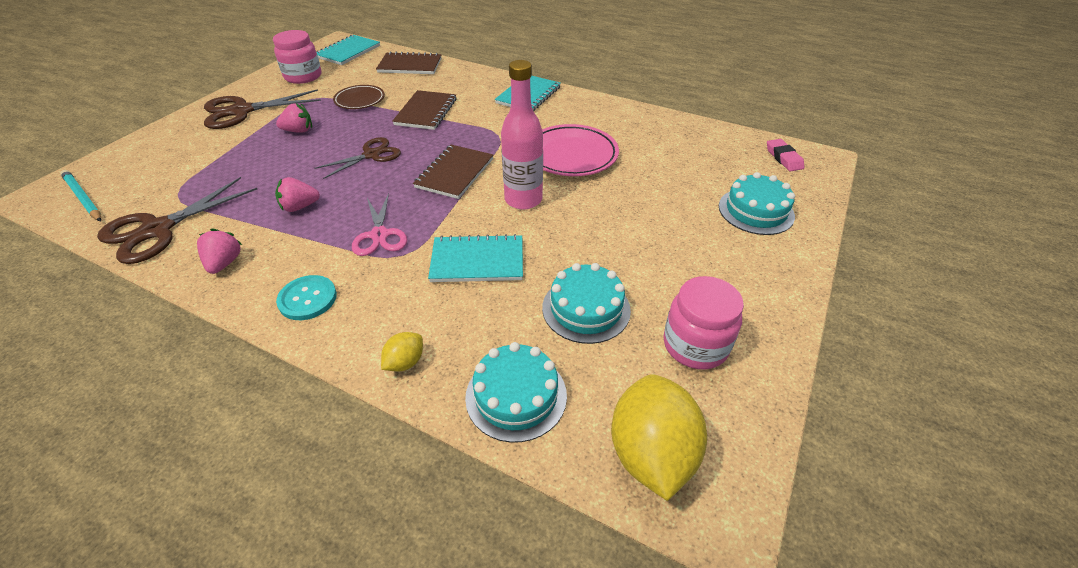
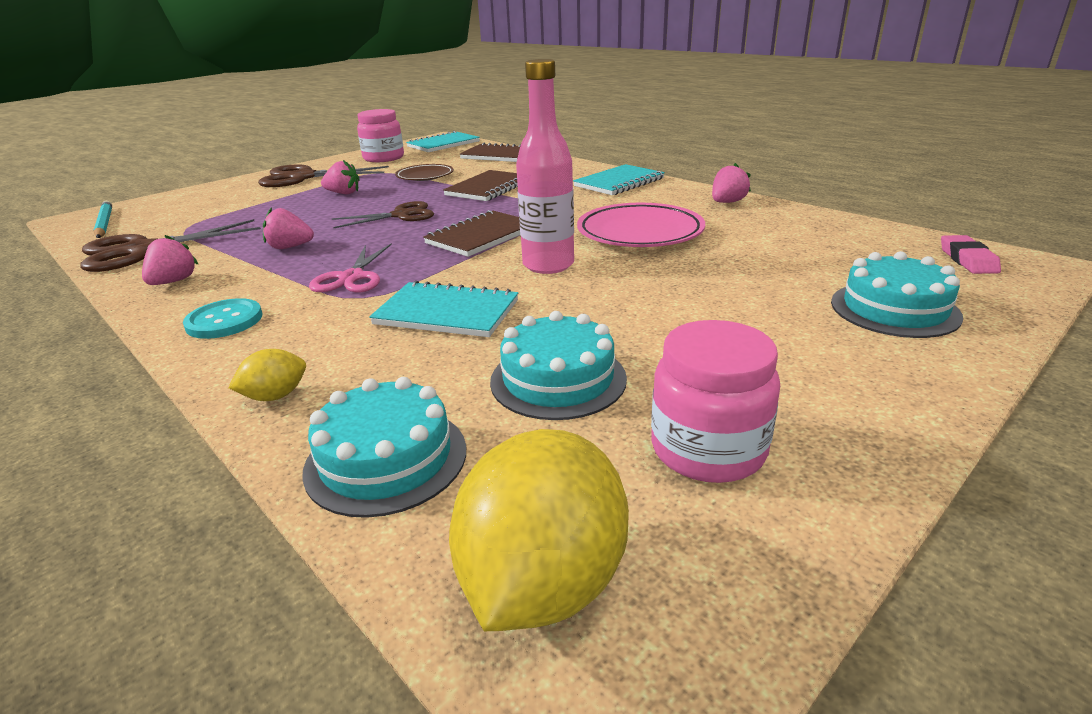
camera: 20 degrees right, 15 degrees down
(618, 113) = (727, 202): none -> pink strawberry

